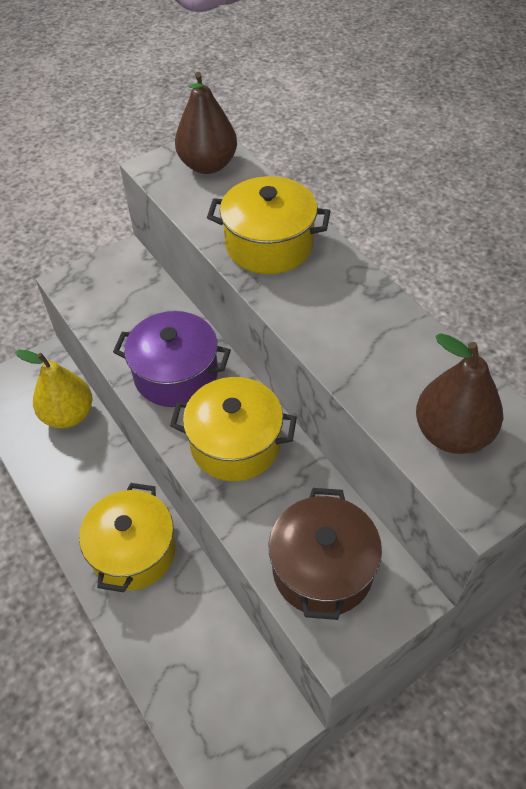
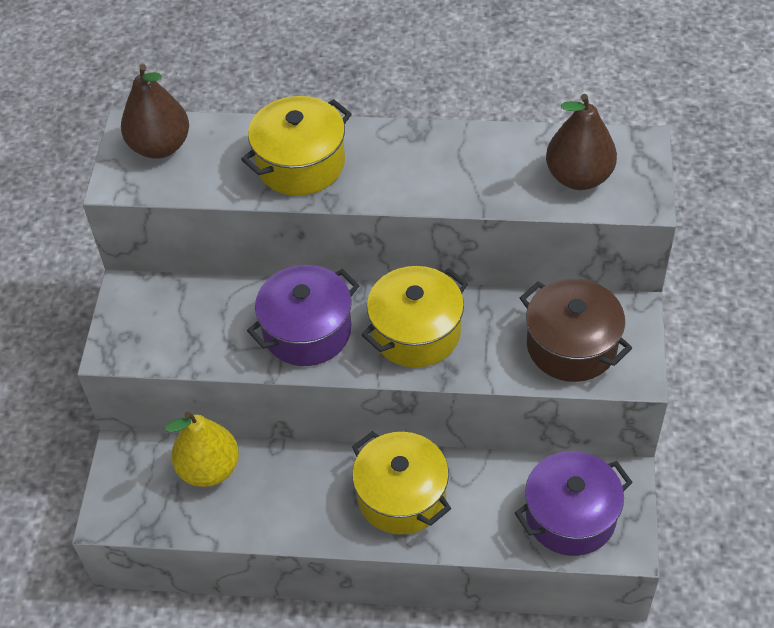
camera: 50 degrees left, 0 degrees up
(208, 696) = (570, 516): none -> purple pot

